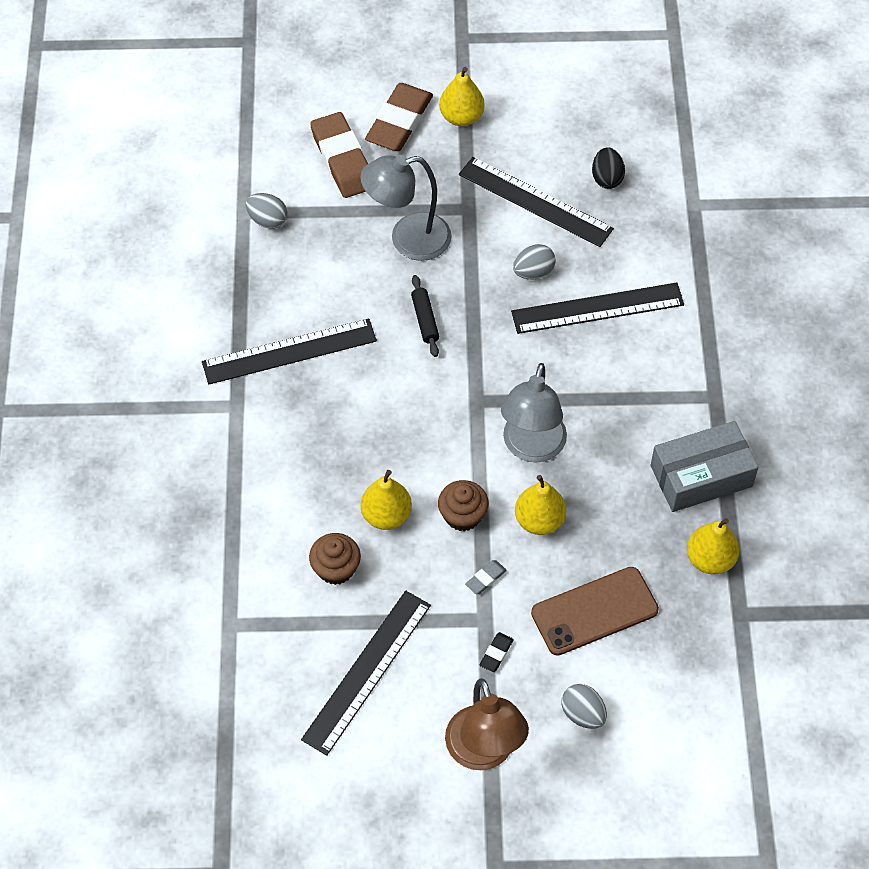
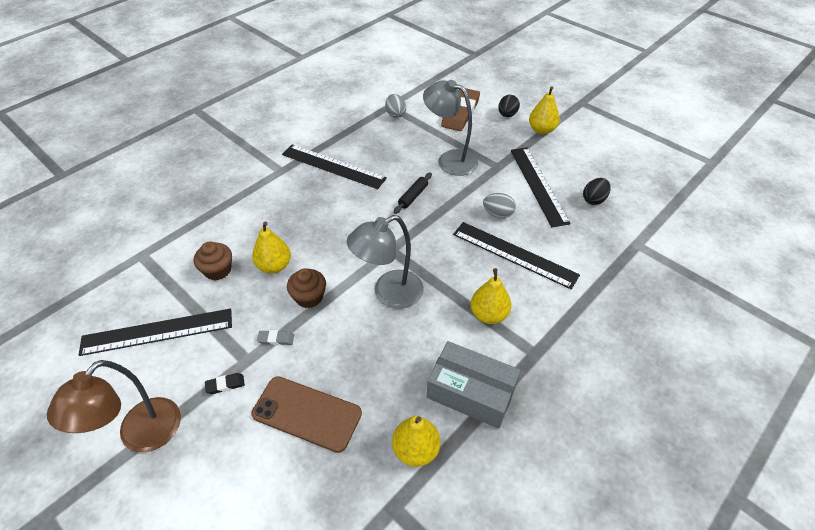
camera: 45 degrees right, 10 degrees down
(399, 122) = (507, 115): brown eraser -> black egg
(539, 520) = (344, 334): yellow pear -> yellow pear (489, 315)
(583, 714) = (218, 471): grey egg -> none

